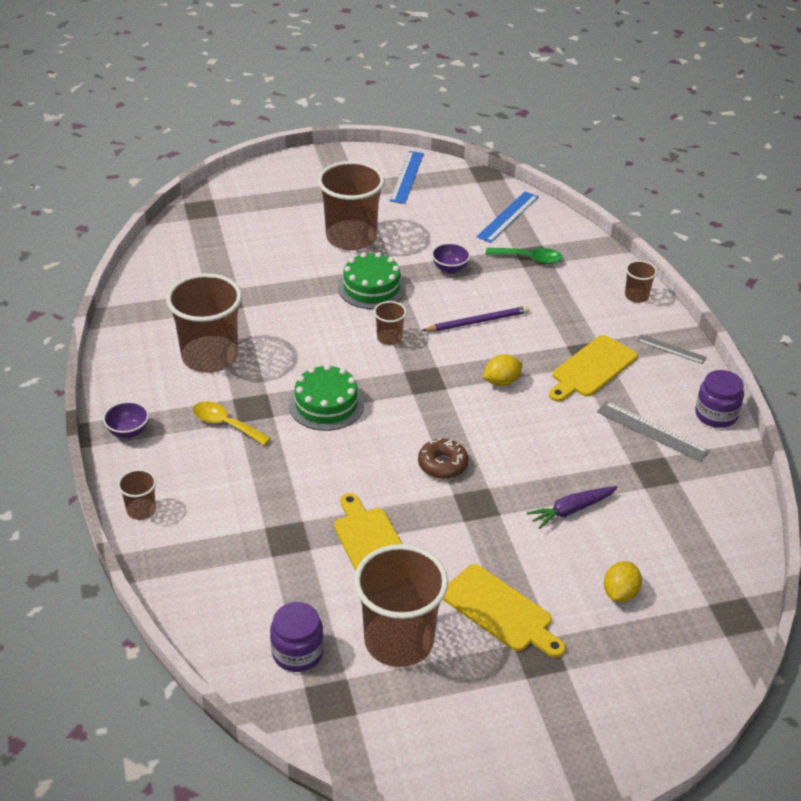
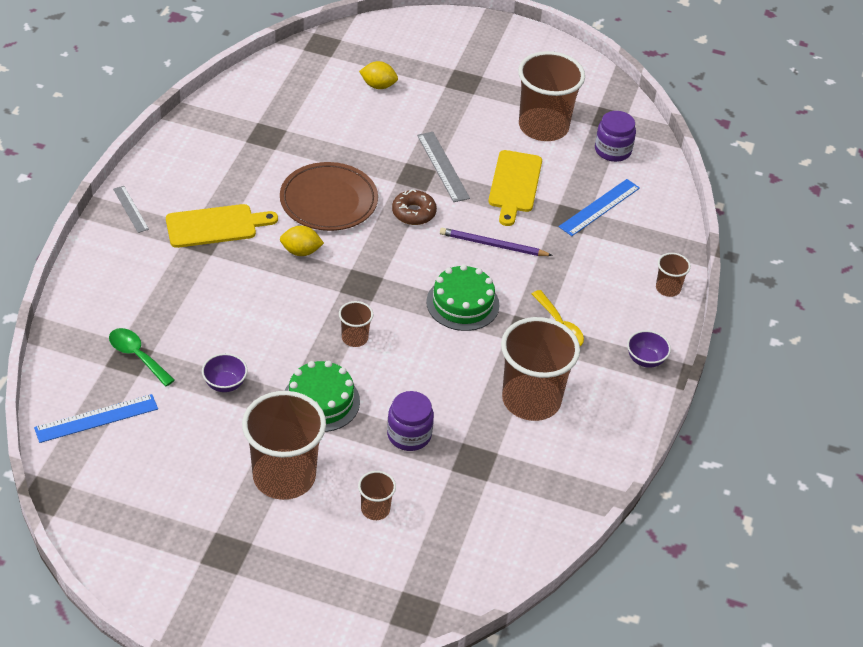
camera: 150 degrees left, 5 degrees up
(407, 177) = (139, 537): blue ruler -> blue ruler (599, 207)
(478, 322) = (260, 314): purple pencil -> purple pencil (493, 245)
(500, 611) = (464, 112): yellow cutting board -> none
(528, 437) = (328, 201): none -> brown plate
(571, 510) = (354, 141): purple carrot -> none
(620, 593) = (378, 86): yellow lemon -> yellow lemon turned 45 degrees clockwise
(636, 296) = (93, 267): brown cup -> brown cup (375, 509)
(652, 431) = (232, 160): grey ruler -> grey ruler (443, 166)
(716, 414) = (169, 148): purple jar -> purple jar (409, 435)

